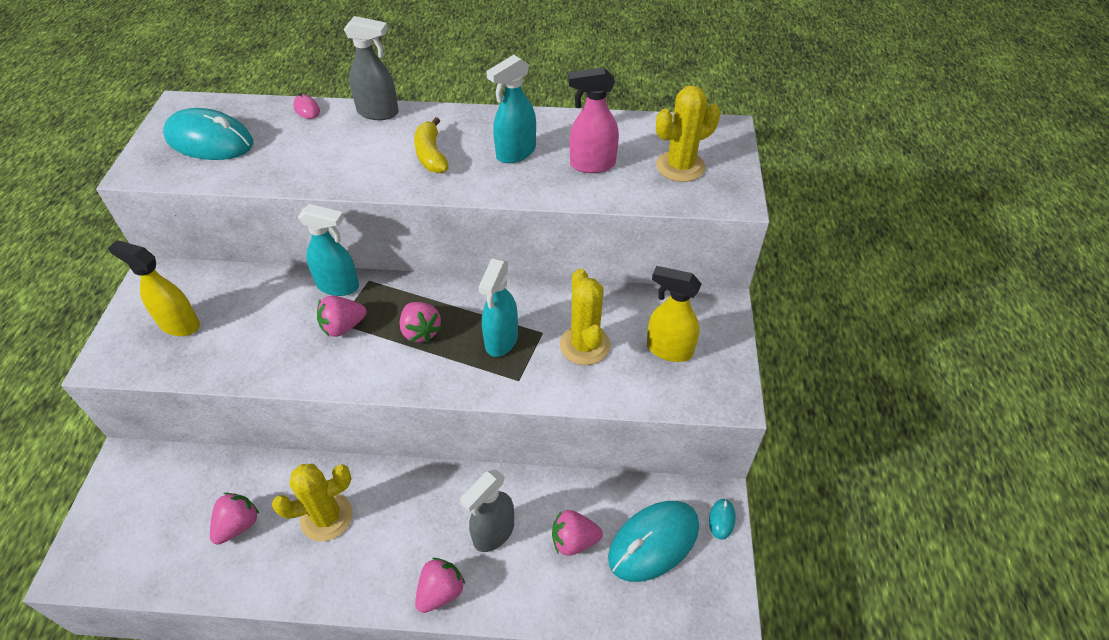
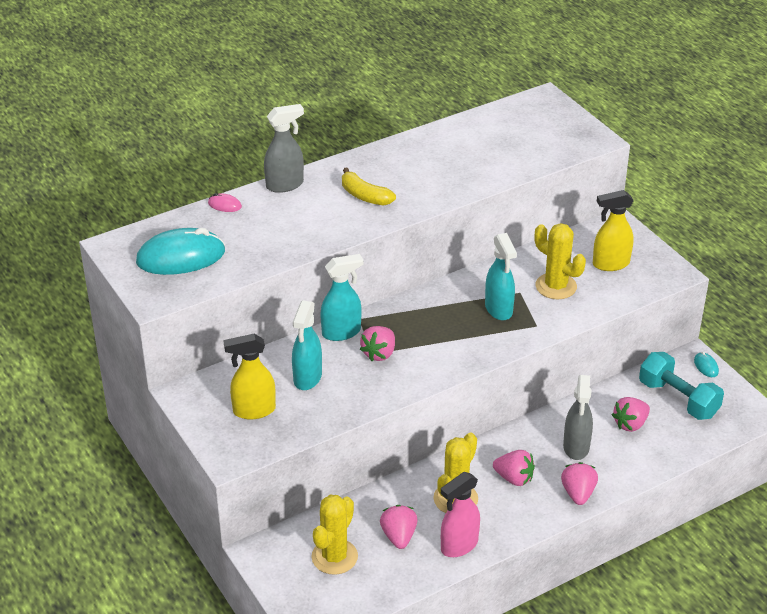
camera: 35 degrees left, 10 degrees down
(421, 331) = (438, 330): pink strawberry -> pink strawberry (514, 478)
(515, 153) = (422, 170): turquoise spray bottle -> turquoise spray bottle (307, 378)
(592, 164) = (483, 156): pink spray bottle -> pink spray bottle (459, 545)
(653, 542) = (678, 399): turquoise mouse -> turquoise dumbbell
(680, 166) = (541, 133): yellow cactus -> yellow cactus (334, 557)

